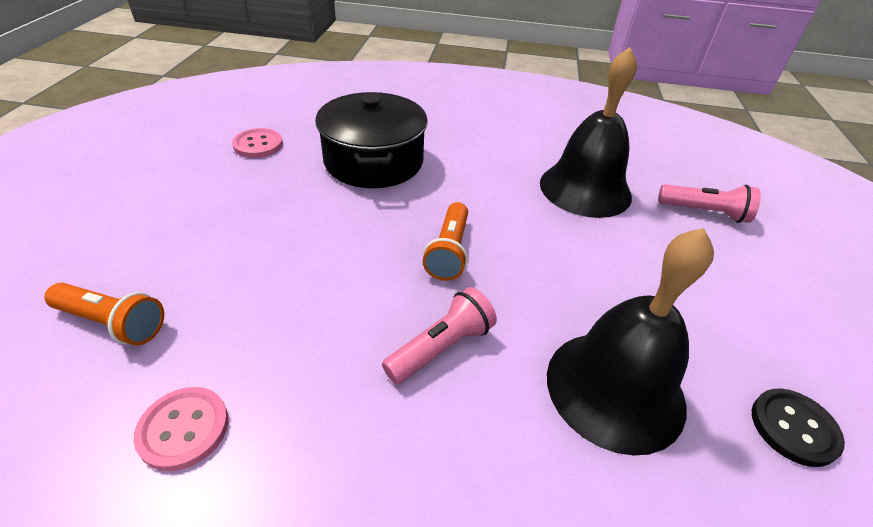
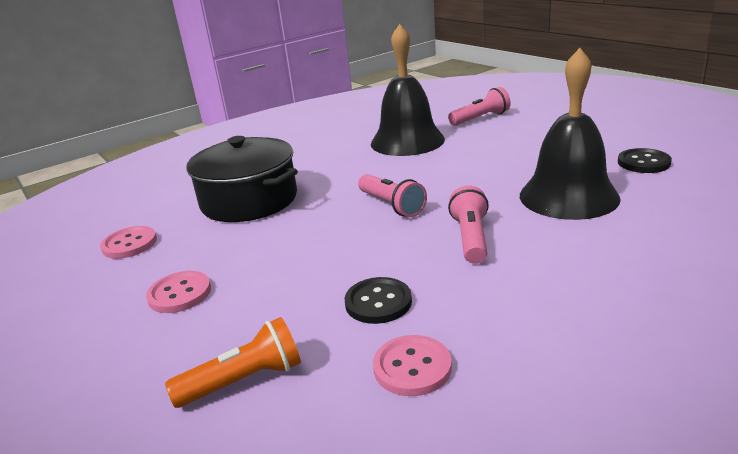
camera: 40 degrees left, 15 degrees down
(209, 213) = (179, 294): none -> pink button
(274, 341) = (378, 302): none -> black button
(449, 252) = (392, 205): orange flashlight -> pink flashlight

